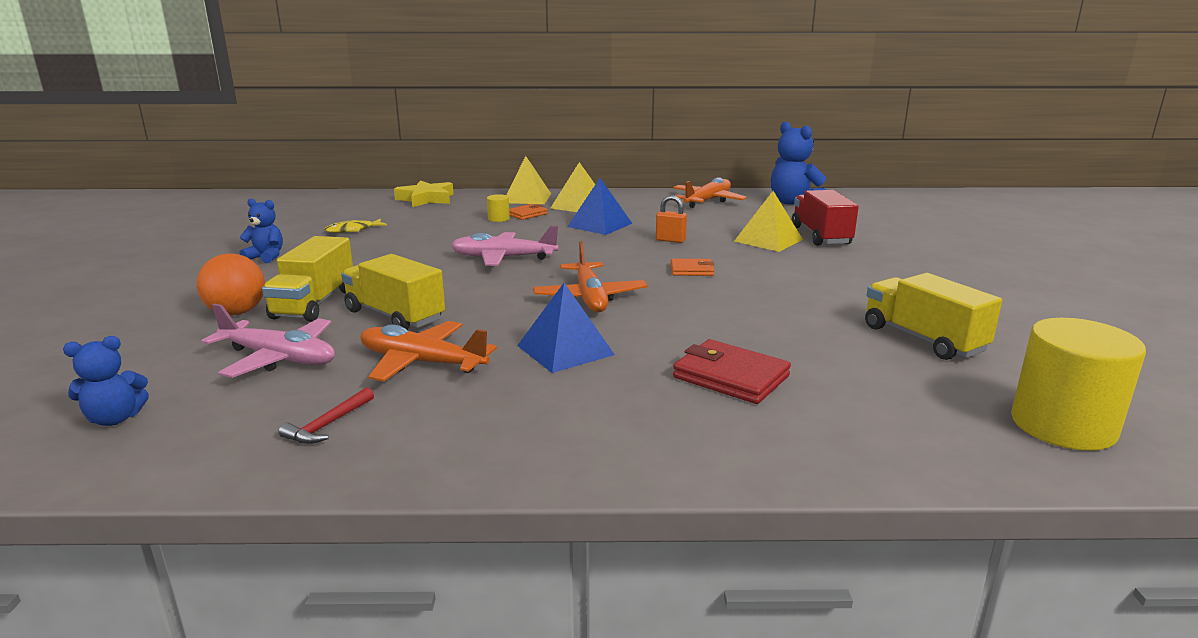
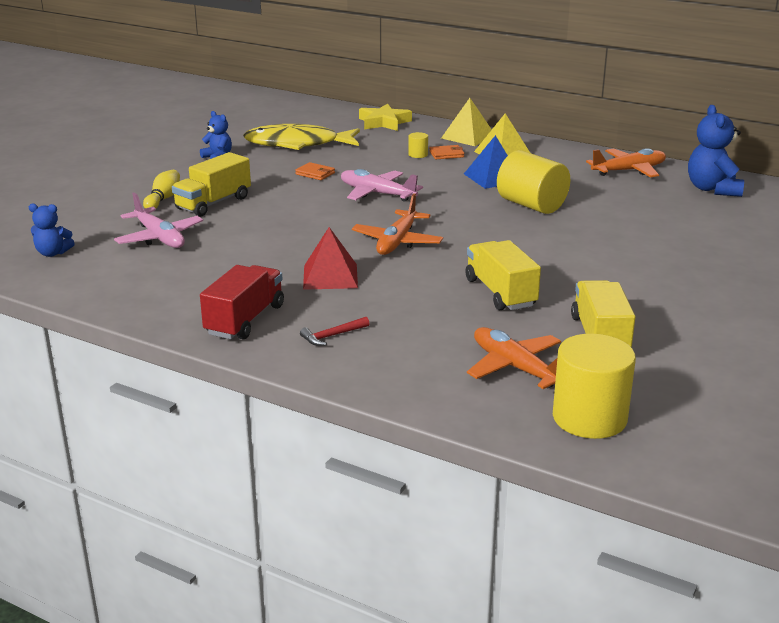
camera: 30 degrees right, 5 degrees up
(237, 312) = (163, 199): orange ball -> yellow bowling pin
(328, 424) = (149, 286): red hammer -> red hammer (332, 336)
(353, 230) = (297, 144): yellow fish -> yellow fish, size x2.32
(395, 315) = (253, 224): yellow truck -> yellow truck (500, 293)
(422, 362) = (235, 262): orange plane -> orange plane (515, 368)
(565, 350) = (330, 276): blue pyramid -> red pyramid
(670, 240) = (531, 205): orange padlock -> yellow cylinder
(692, 270) = (507, 237): orange wallet -> orange wallet (315, 173)
(730, 377) = (412, 323): red wallet -> none
(768, 240) = (619, 224): yellow pyramid -> none
(820, 236) = (676, 230): red truck -> red truck (245, 320)

